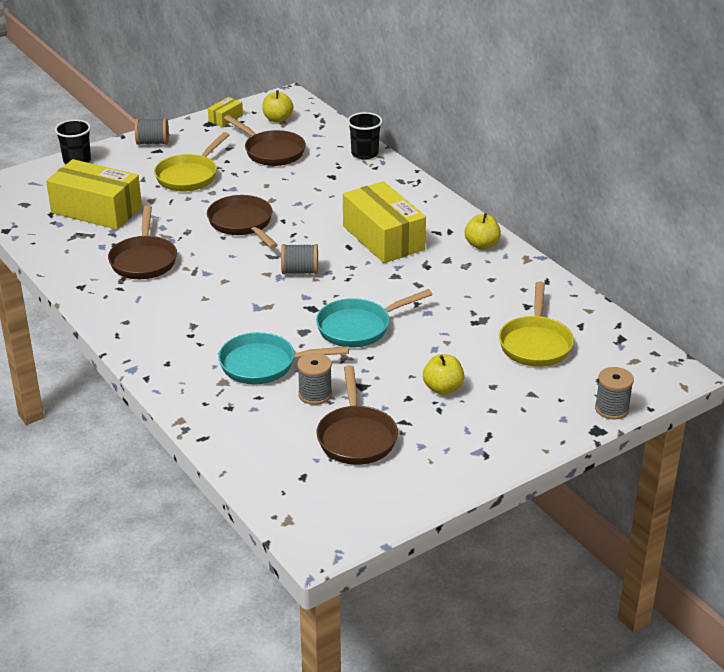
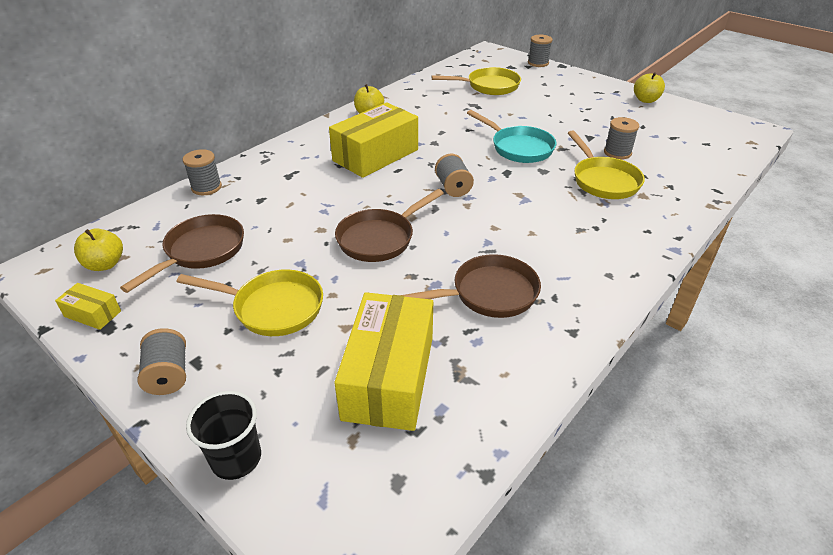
camera: 105 degrees left, 5 degrees up
(264, 365) = (603, 180): turquoise pan -> yellow pan
(356, 437) = (646, 131): brown pan -> none
(364, 154) = (206, 187): black cup -> grey spool
(443, 388) = (565, 109): yellow apple -> yellow apple (646, 100)

